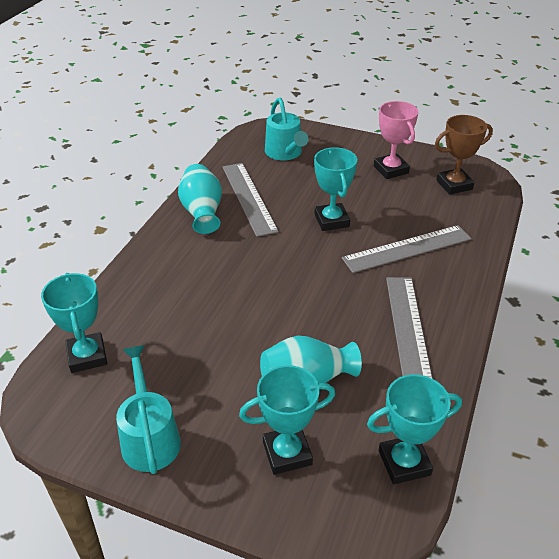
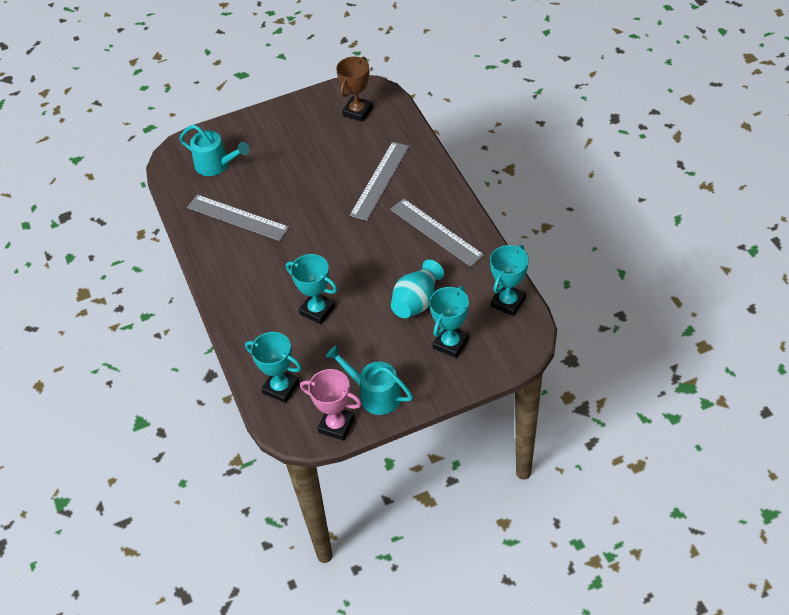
camera: 40 degrees left, 10 degrees up
(202, 212) = (220, 251): turquoise vase -> none
(331, 220) = (312, 194): turquoise trophy -> turquoise trophy (317, 310)
(391, 170) = (305, 128): pink trophy -> pink trophy (336, 425)

